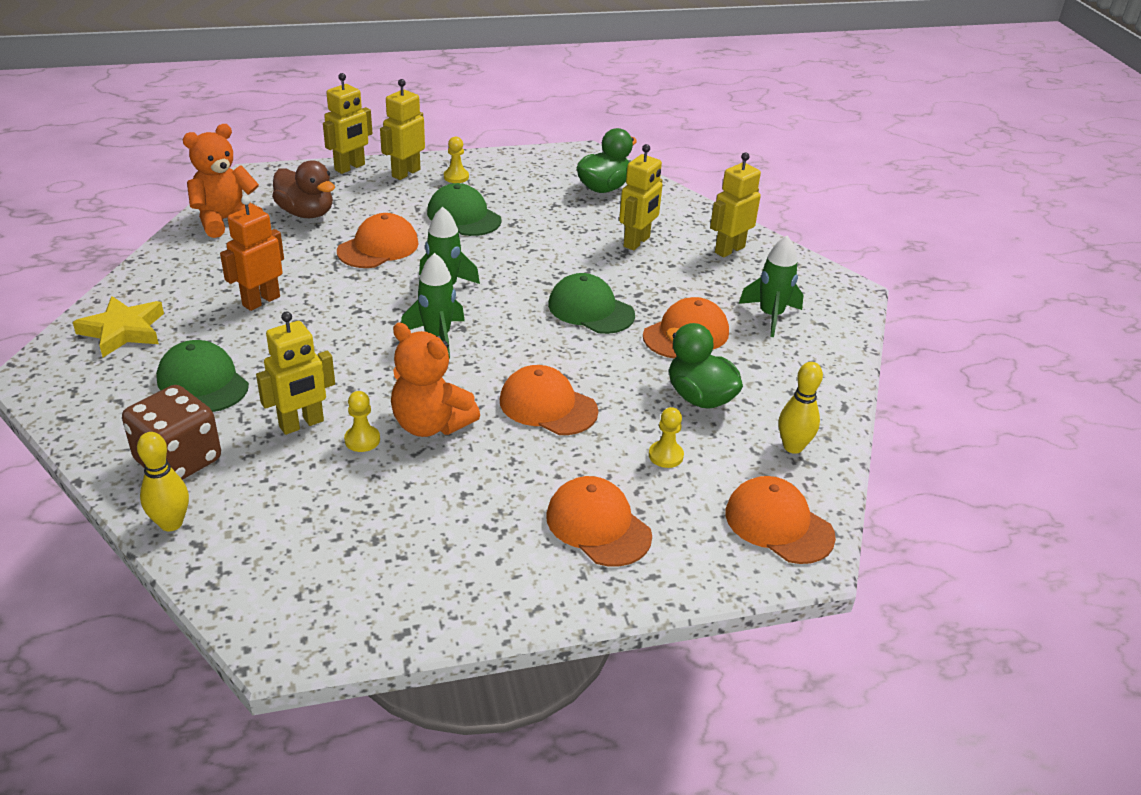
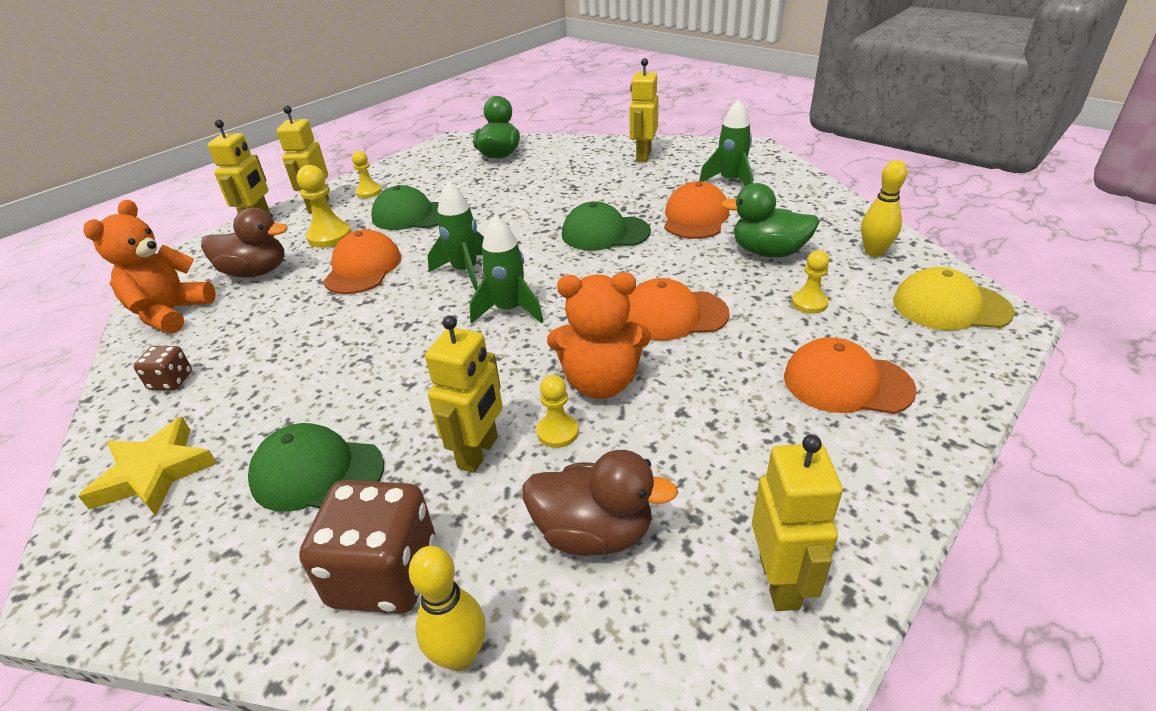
camera: 30 degrees left, 0 degrees up
(182, 273) = (171, 381): none -> brown dice
(261, 301) = (294, 364): orange robot -> none
(308, 510) = (594, 533): none -> brown duck
(385, 206) = (329, 236): none -> yellow pawn
(637, 242) = (573, 177): yellow robot -> yellow robot (780, 581)
(778, 524) = (950, 306): orange cap -> yellow cap

